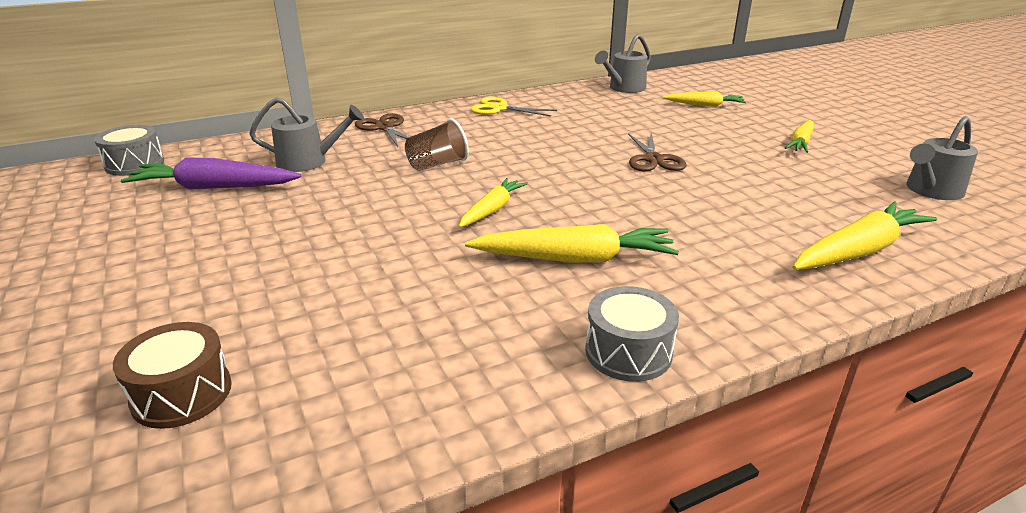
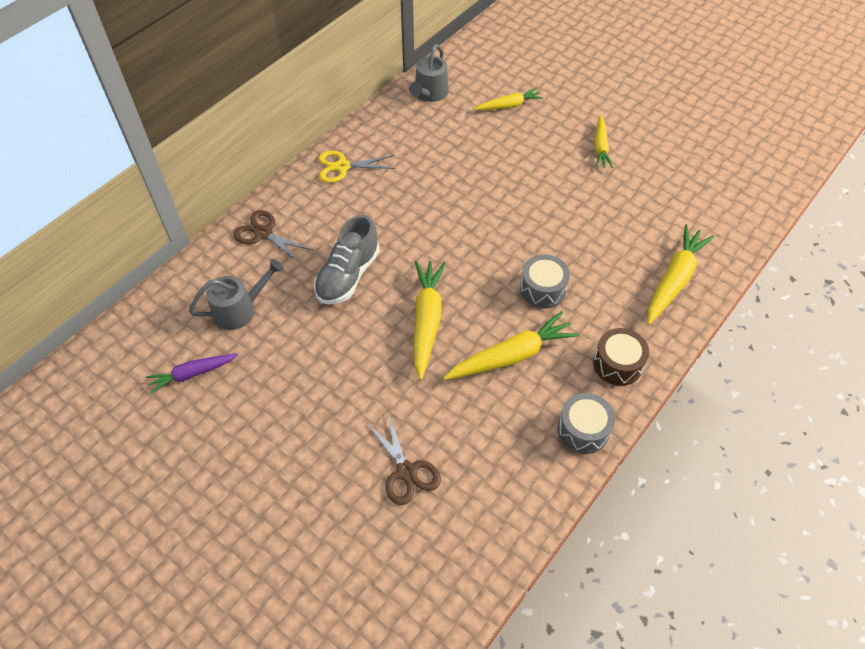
camera: 25 degrees left, 25 degrees up
(134, 164) = (89, 368): grey drum -> grey drum (542, 289)
(182, 394) = (362, 570): brown drum -> brown drum (617, 364)
(214, 187) = (192, 374): purple carrot -> purple carrot, size x0.62
(437, 165) = (348, 275): brown cup -> grey shoe
(492, 209) = (427, 320): yellow carrot -> yellow carrot, size x1.61
(653, 159) = (506, 209): brown scissors -> brown scissors (406, 471)
(931, 191) = (700, 188): grey watering can -> none

